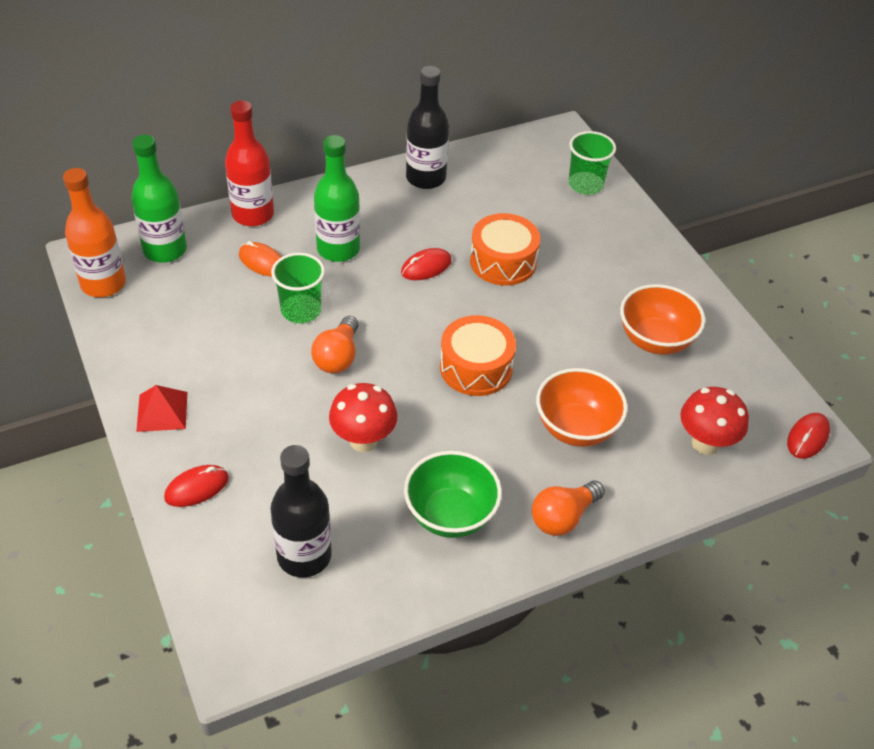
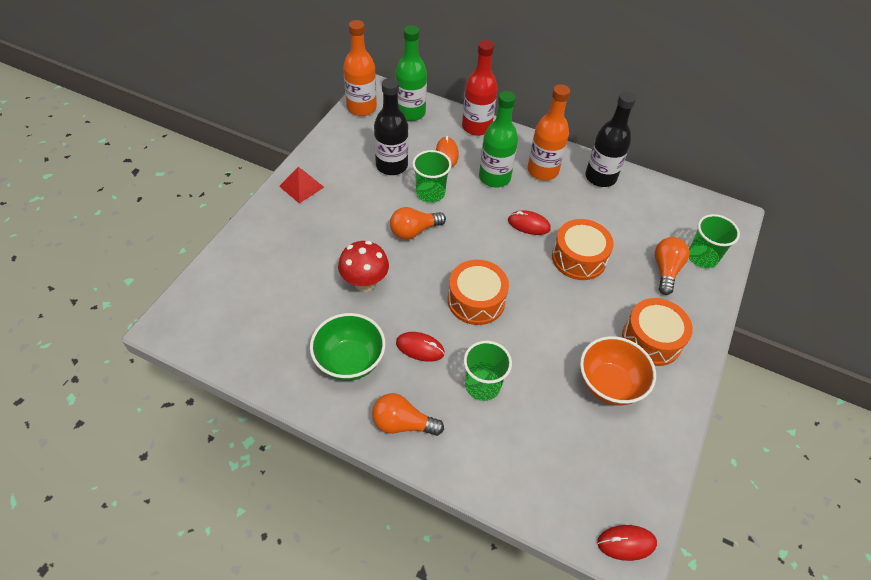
camera: 50 degrees right, 5 degrees up
(197, 488) = (264, 234): red mouse -> red mouse (420, 348)
(304, 556) = (259, 310): black bottle -> black bottle (391, 166)
(371, 210) = (542, 171): none -> orange bottle
(575, 217) = (666, 270): none -> orange light bulb
(576, 428) = (482, 385): orange bowl -> green cup
(636, 280) = (651, 340): none -> orange drum
(705, 443) = (548, 473): red mushroom -> none

